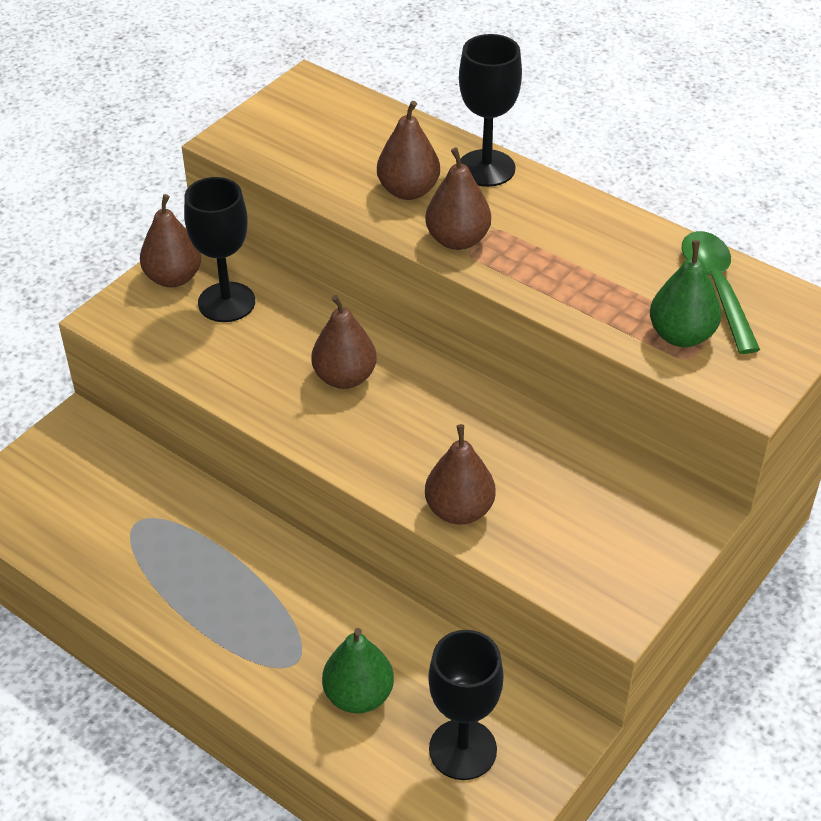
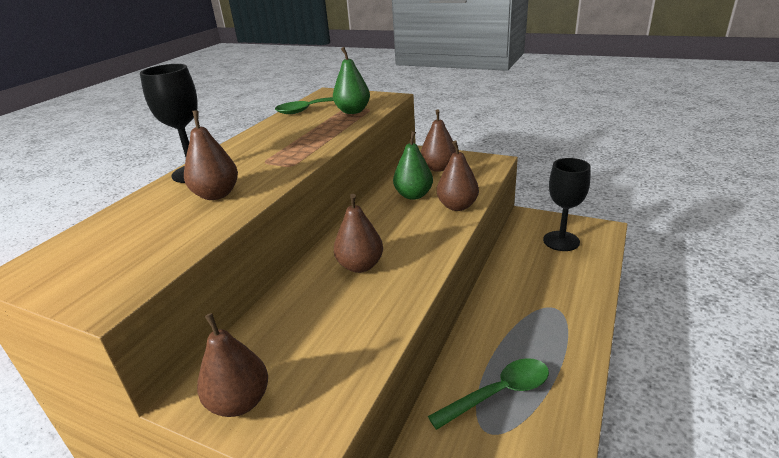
camera: 100 degrees left, 15 degrees down
(179, 546) = (498, 393): none -> green spoon
(226, 302) = (278, 350): black goblet -> none
(358, 695) = (557, 279): green pear -> green pear (413, 195)
(457, 240) = (277, 170): brown pear -> brown pear (438, 168)

